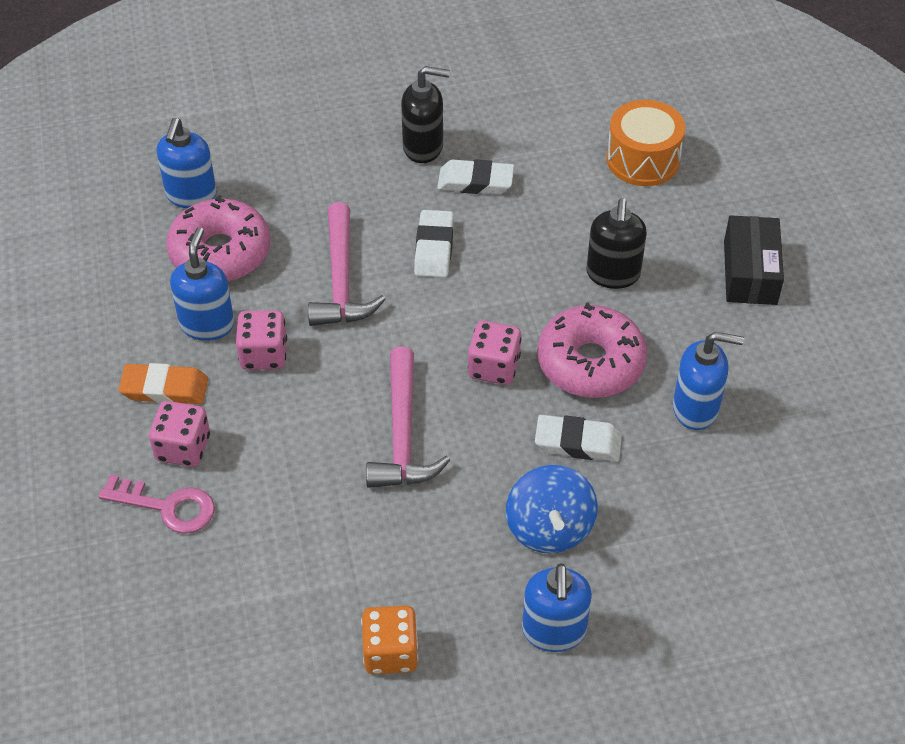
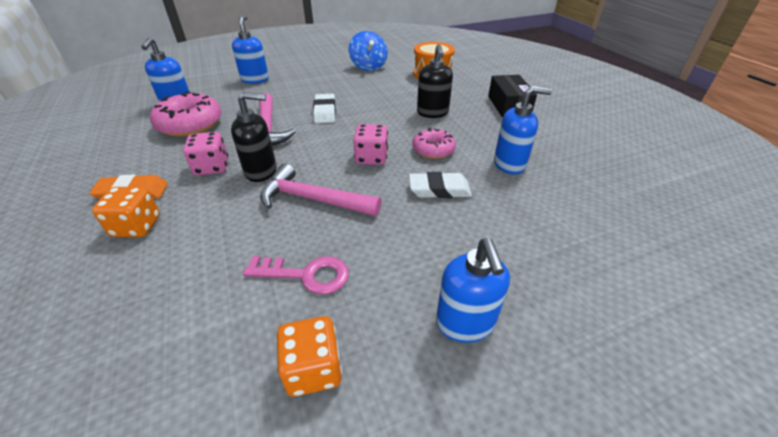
camera: 10 degrees left, 10 degrees down
(167, 506) = (110, 269): pink key -> pink key (306, 275)
(183, 448) = (137, 226): pink dice -> orange dice
(207, 324) = (174, 156): blue soap dispenser -> blue soap dispenser (255, 80)
(402, 435) = (312, 199): pink hammer -> pink hammer turned 120 degrees clockwise
(423, 147) = (314, 78): black soap dispenser -> black soap dispenser (261, 171)
(475, 182) = (345, 87): white eraser -> none
(549, 528) = (436, 243): blue spinning top -> blue spinning top (368, 67)
(590, 363) = (433, 150): pink donut -> pink donut, size x0.61

